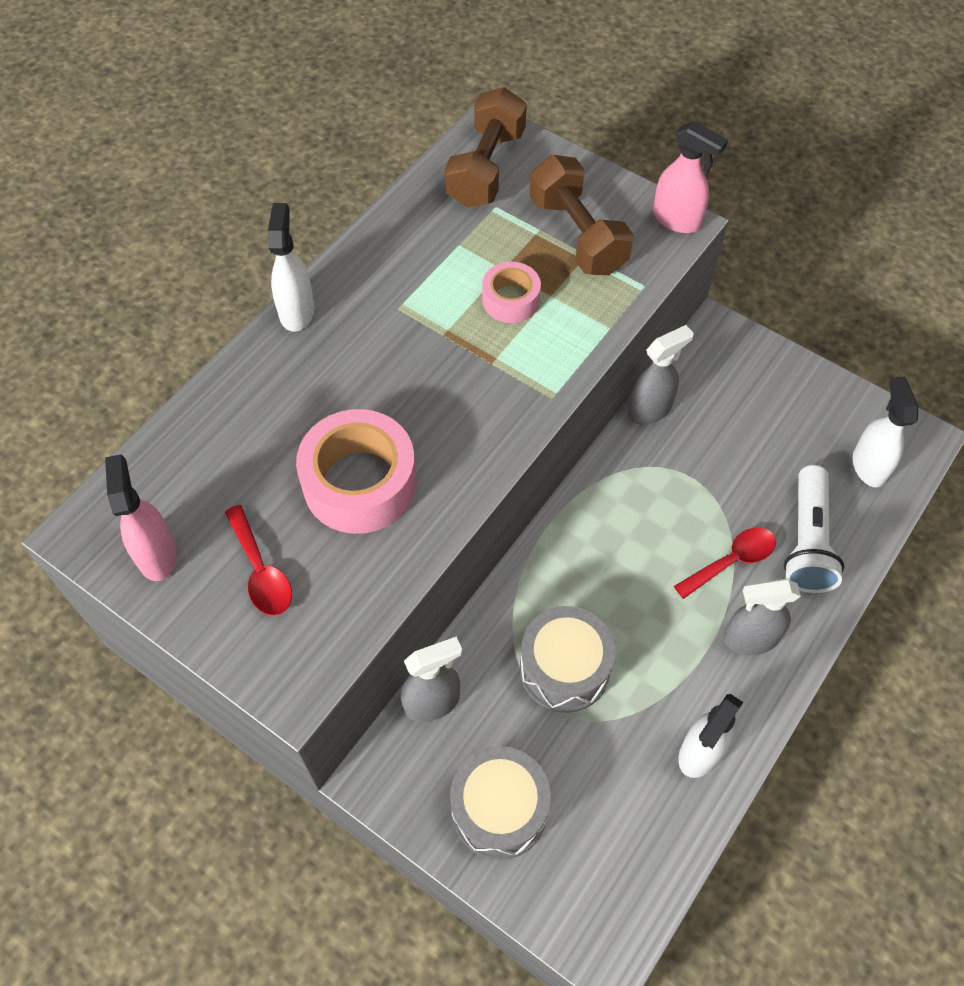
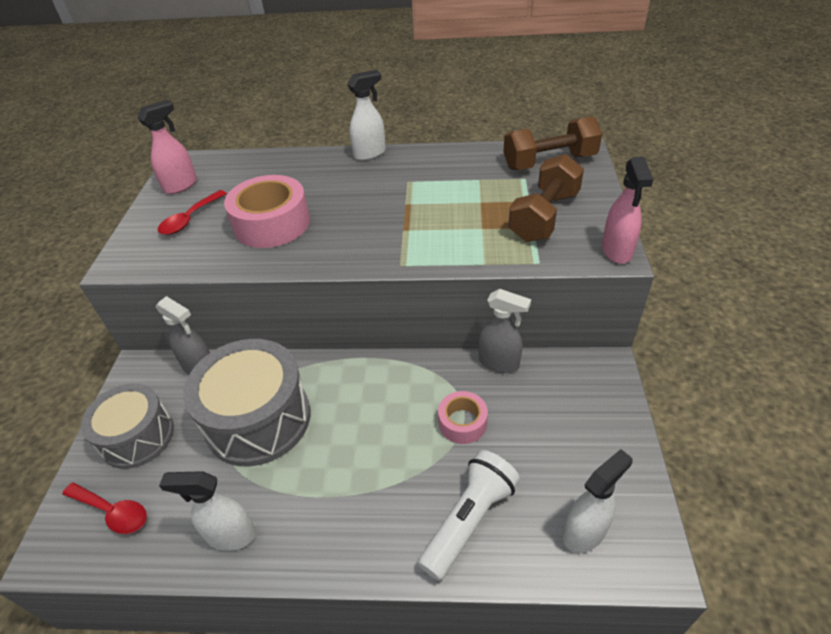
camera: 60 degrees right, 15 degrees down
(511, 300) = (459, 215): pink tape -> pink tape (462, 423)
(564, 669) = (258, 419): grey drum -> grey drum, size x1.51
(731, 561) = (411, 475): red spoon -> red spoon (112, 512)
(749, 639) = (349, 521): grey spray bottle -> none
(807, 541) = (469, 520): white flashlight -> white flashlight turned 150 degrees clockwise

